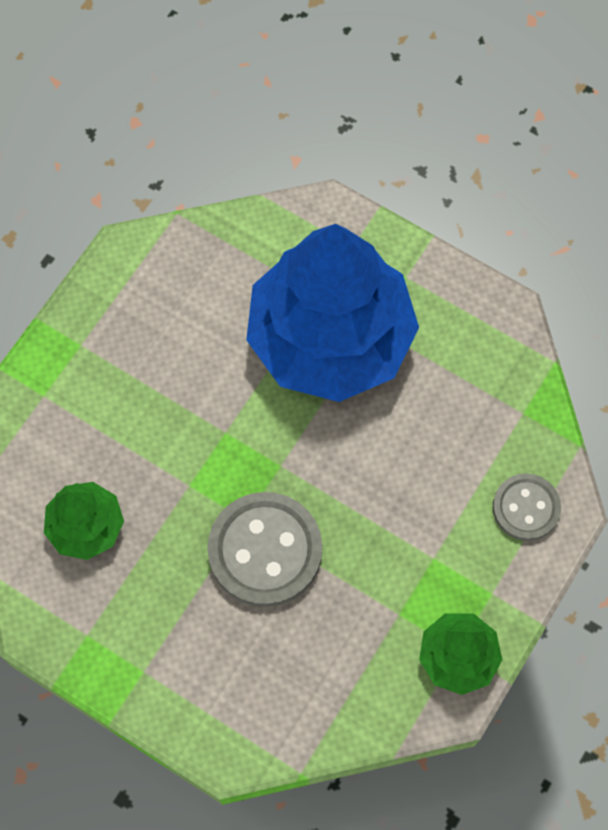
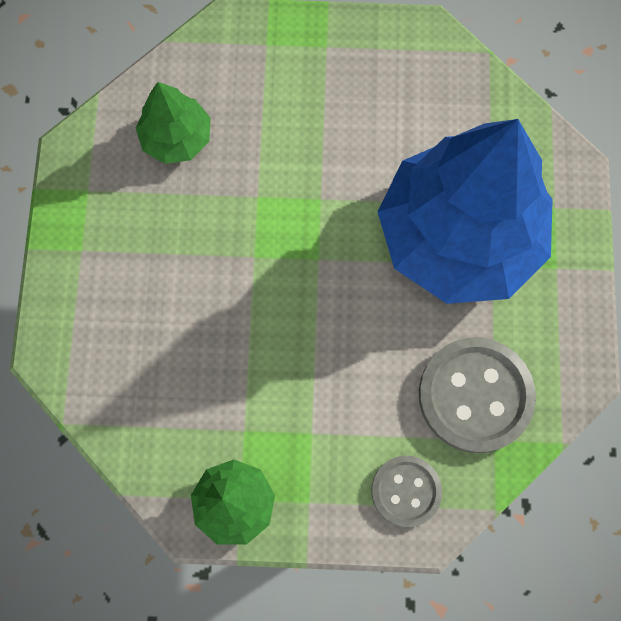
camera: 60 degrees right, 5 degrees up
(265, 550) = (236, 288): grey button -> grey button (475, 396)

